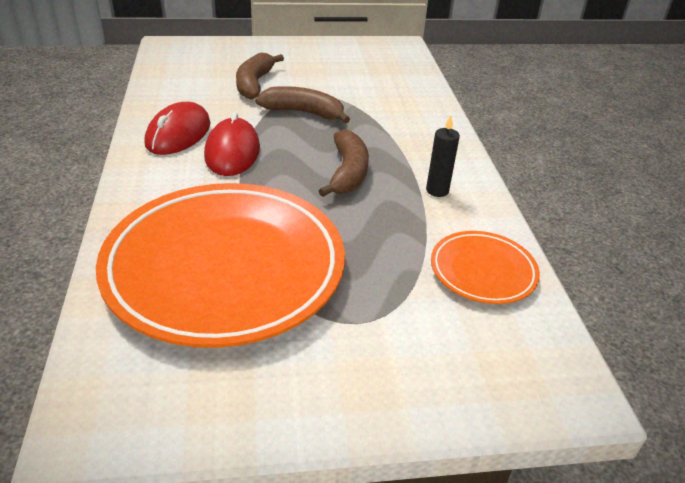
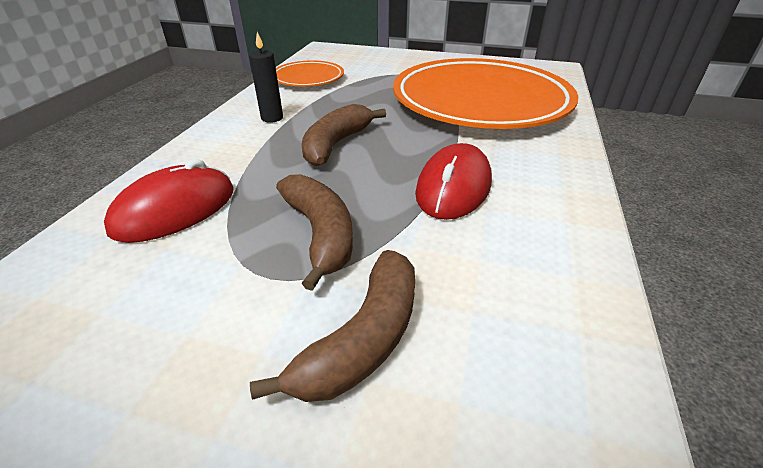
camera: 155 degrees left, 0 degrees up
(178, 134) = (528, 229): red mouse -> red mouse (175, 210)
(303, 112) = (320, 234): brown banana -> brown banana turned 150 degrees counterclockwise

